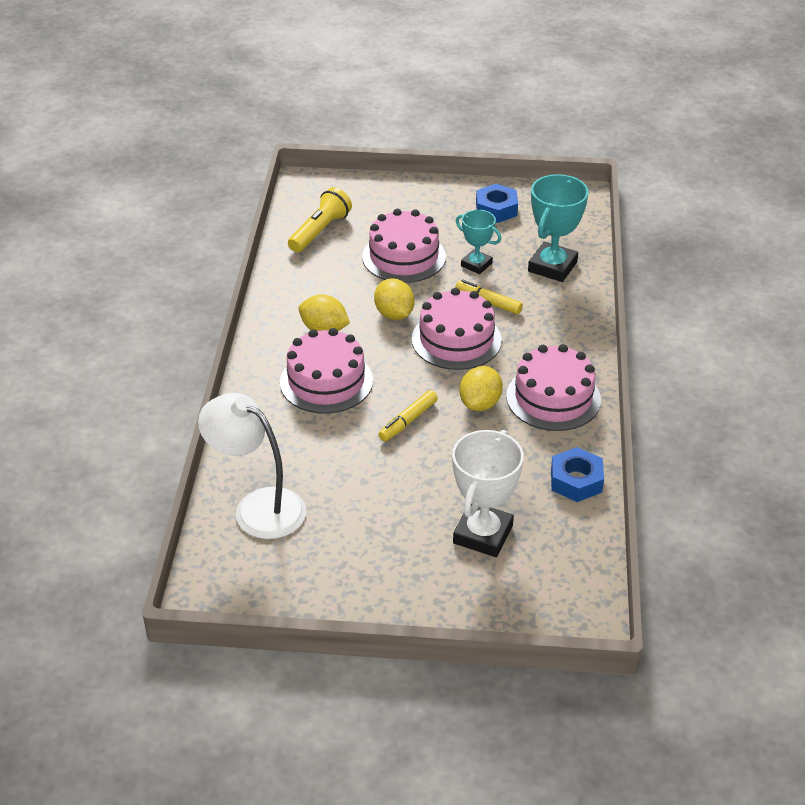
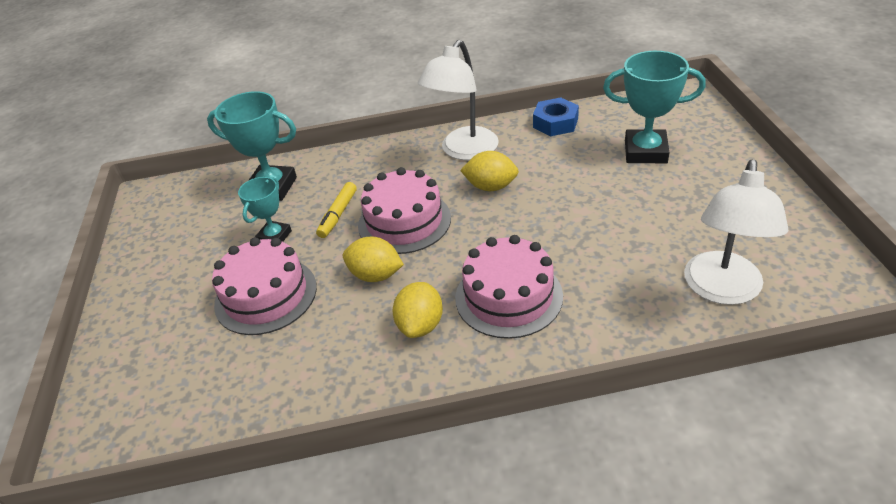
camera: 100 degrees left, 0 degrees up
(320, 231) = (214, 392): yellow flashlight -> none
(394, 314) = (375, 275): yellow lemon -> yellow lemon turned 60 degrees clockwise
(408, 421) = (538, 223): yellow marker -> none
(483, 534) = (645, 152): white trophy -> turquoise trophy
(496, 209) = (168, 245): blue nut -> none
(553, 398) = (464, 151): pink cake -> white lamp

